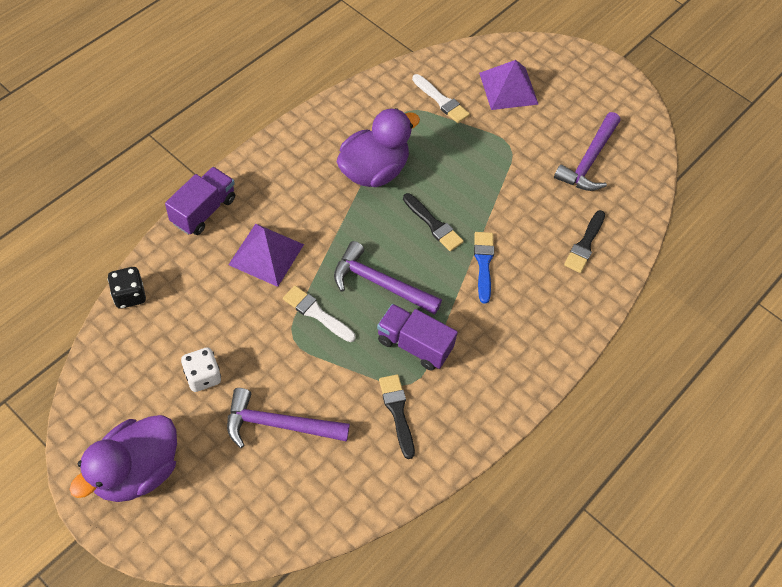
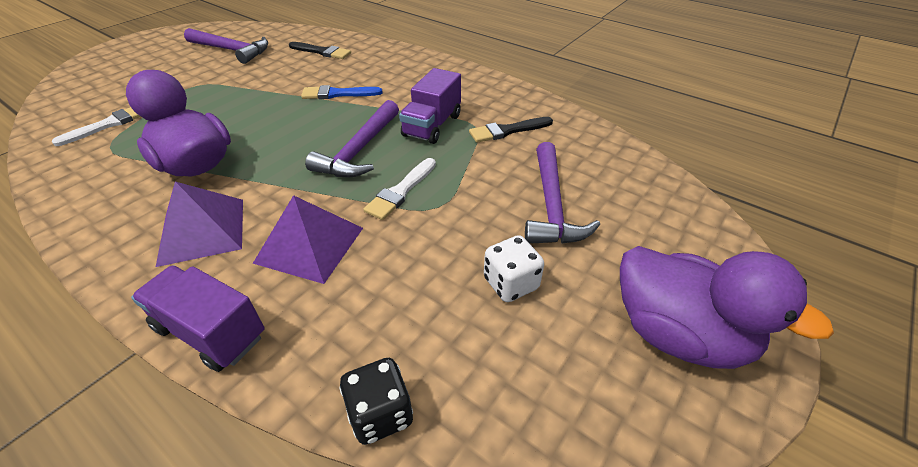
camera: 90 degrees left, 15 degrees down
(433, 224) = (286, 121): black brush -> none
(508, 88) = (117, 87): purple pyramid -> purple pyramid (202, 231)

